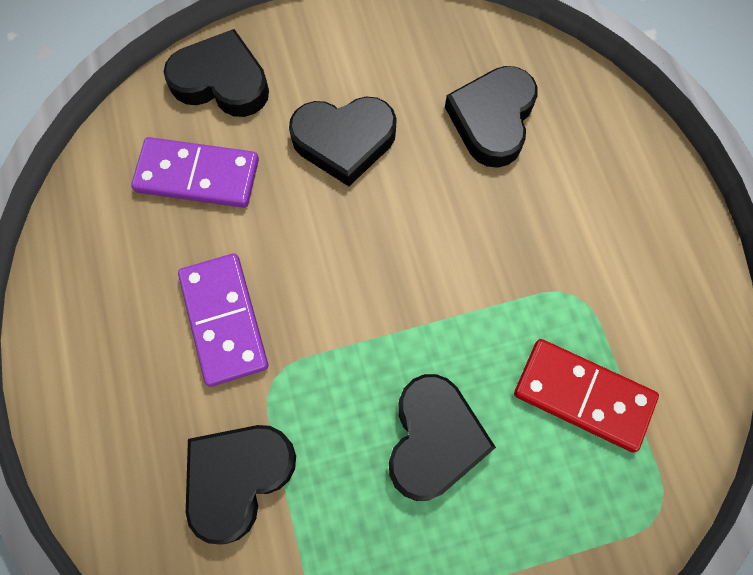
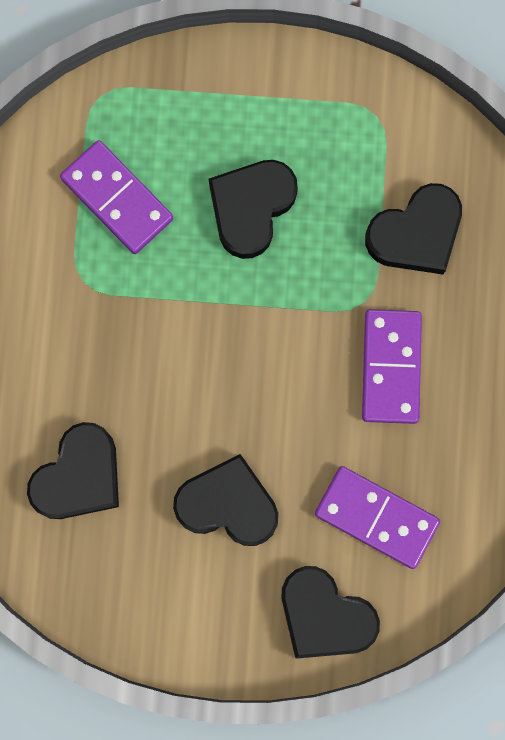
camera: 160 degrees left, 10 degrees up
(583, 396) = (117, 198): red domino -> purple domino

